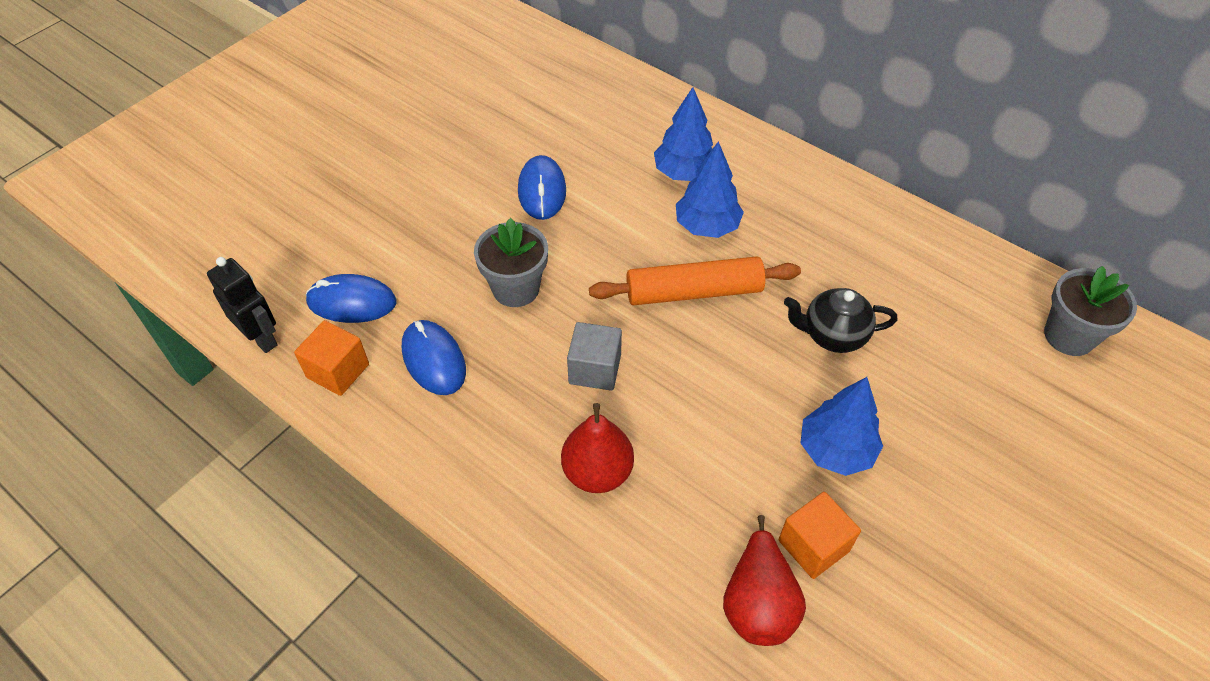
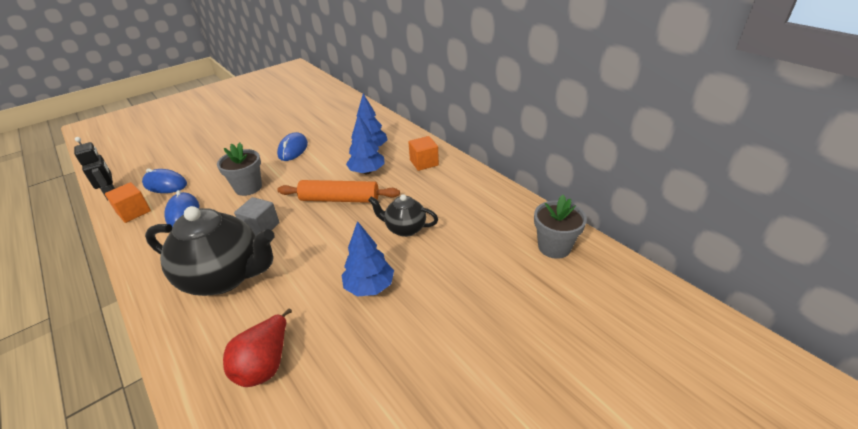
camera: 15 degrees right, 15 degrees down
(597, 472) = (225, 277): red pear -> black teapot
(813, 545) = (322, 337): orange cube -> orange cube (424, 163)

